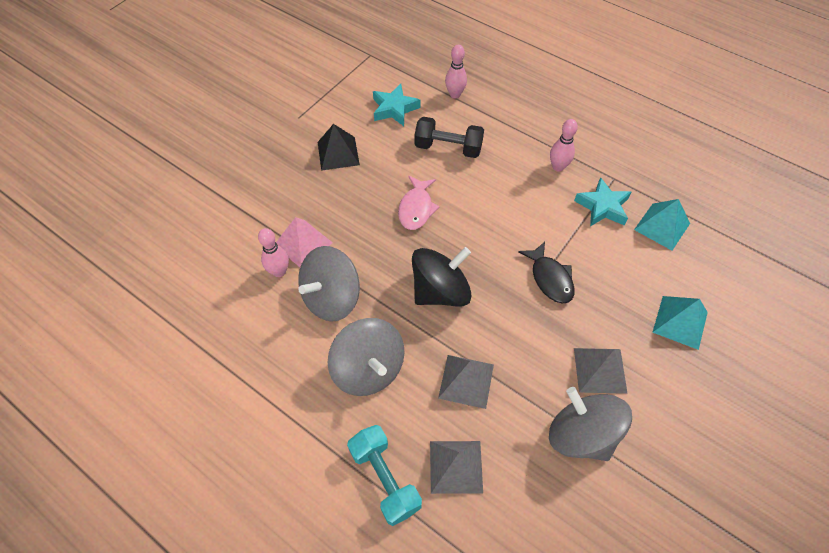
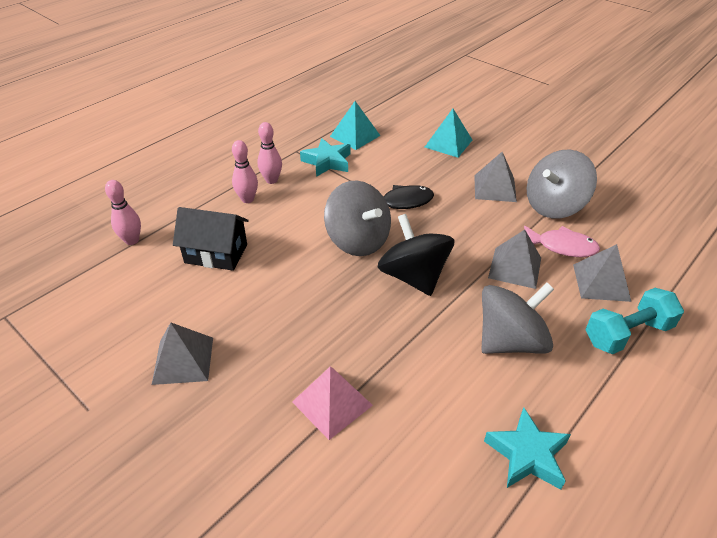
camera: 85 degrees left, 15 degrees down
(279, 271) = (374, 431): pink bowling pin -> pink bowling pin (247, 199)
(332, 298) = (418, 373): grey spinning top -> grey spinning top (358, 240)
(338, 153) = (183, 360): black pyramid -> grey pyramid
(394, 109) = (128, 297): turquoise star -> turquoise star (527, 454)
(416, 208) = (299, 287): pink fish -> pink fish (562, 247)
(448, 148) = (216, 253): black dumbbell -> black house

